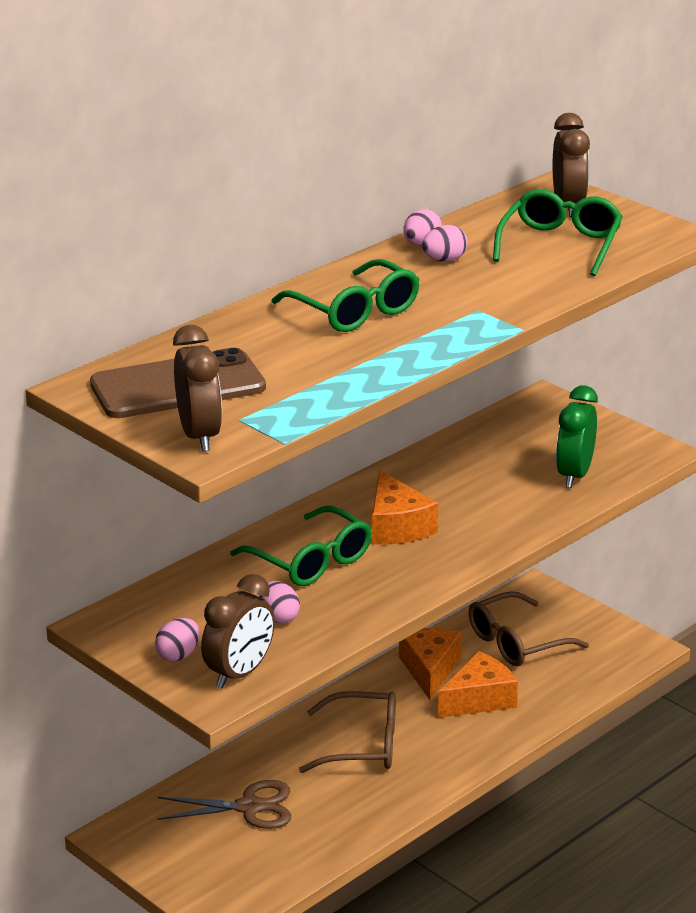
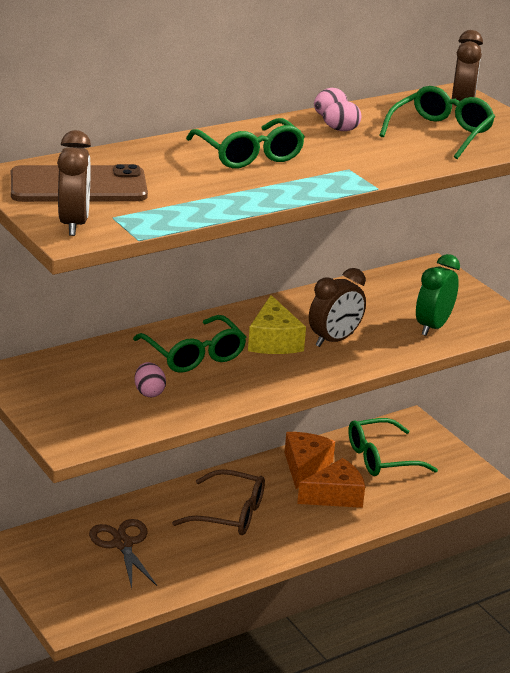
camera: 10 degrees right, 0 degrees up
(178, 655) = (57, 406): pink egg -> none
(239, 673) = (98, 429): brown clock -> brown clock (334, 340)
(249, 807) = (123, 544): brown scissors -> brown scissors turned 120 degrees counterclockwise
(397, 526) = (273, 341): orange cheese -> yellow cheese
(516, 642) = (381, 458): brown glasses -> green glasses

